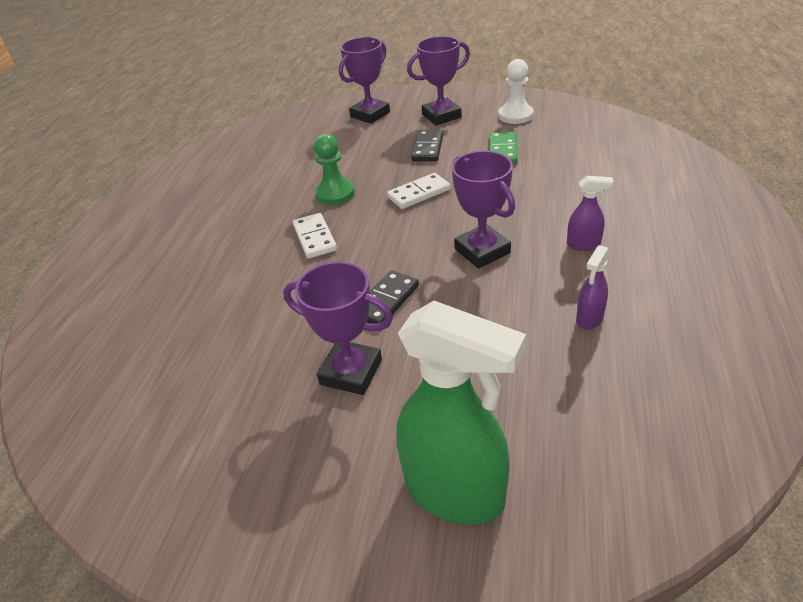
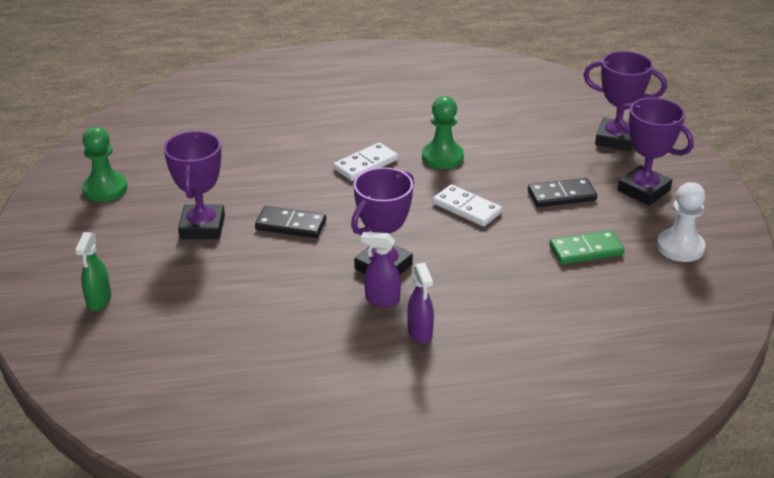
camera: 65 degrees right, 5 degrees down
(209, 463) = (105, 189): none -> green pawn
(455, 492) = (99, 301): green spray bottle -> green spray bottle, size x0.45
(589, 319) = (303, 348): purple spray bottle -> purple spray bottle (382, 300)

